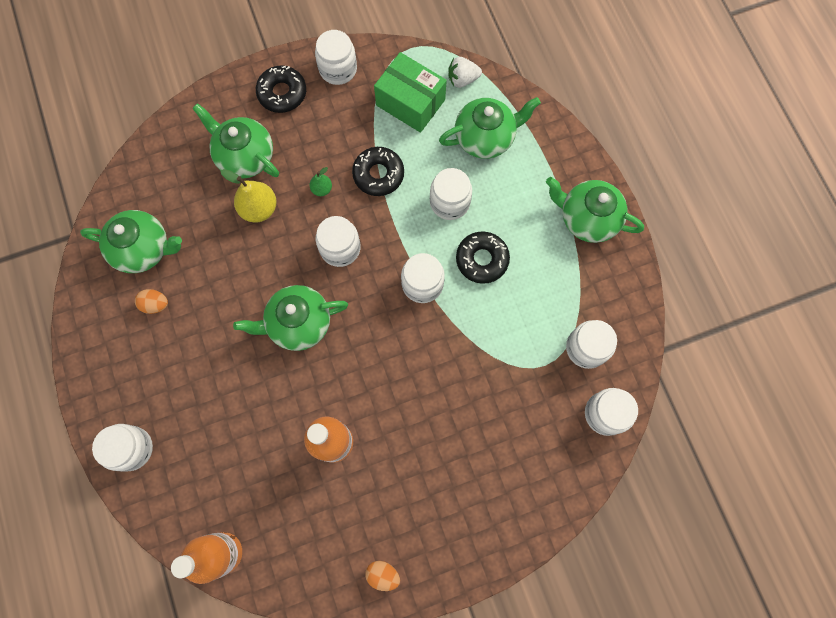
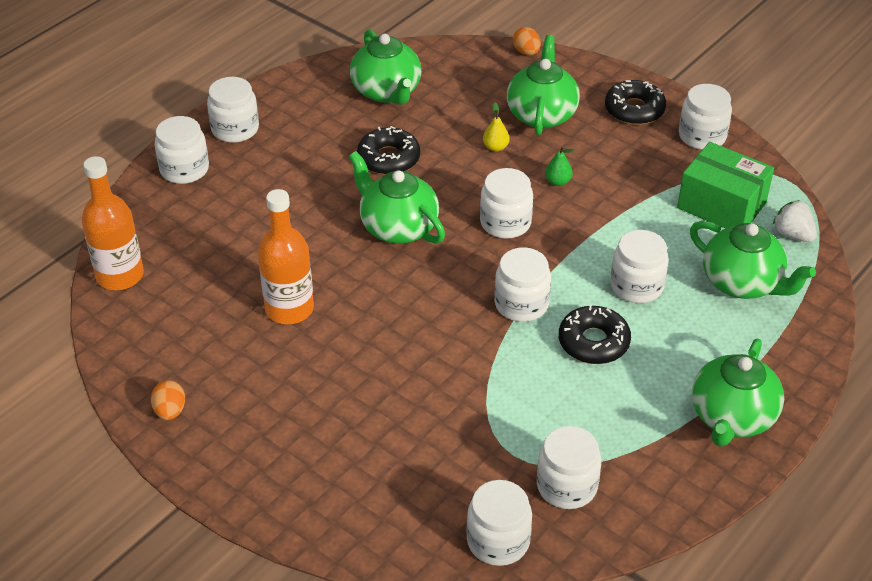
camera: 60 degrees right, 30 degrees down
(109, 386) = (235, 129): none -> white jar
(155, 304) = (338, 123): orange egg -> orange egg (526, 52)
(259, 209) = (495, 147): yellow pear -> yellow pear, size x0.54
(378, 174) = (614, 216): black donut -> black donut (388, 158)
(410, 102) = (721, 205): green box -> green box turned 60 degrees counterclockwise
(587, 218) = (732, 418): green teapot -> green teapot turned 150 degrees counterclockwise

